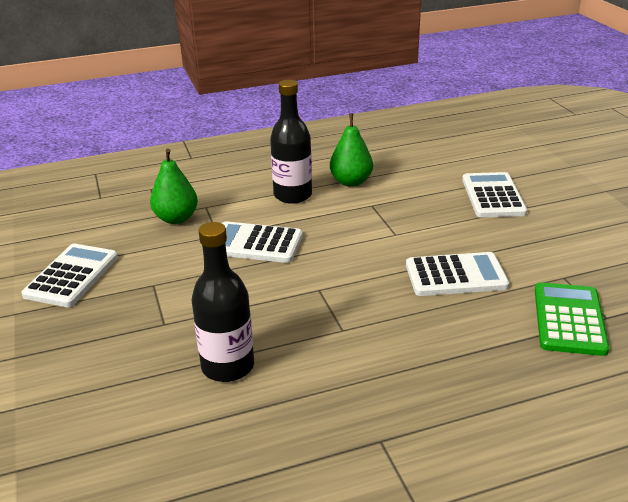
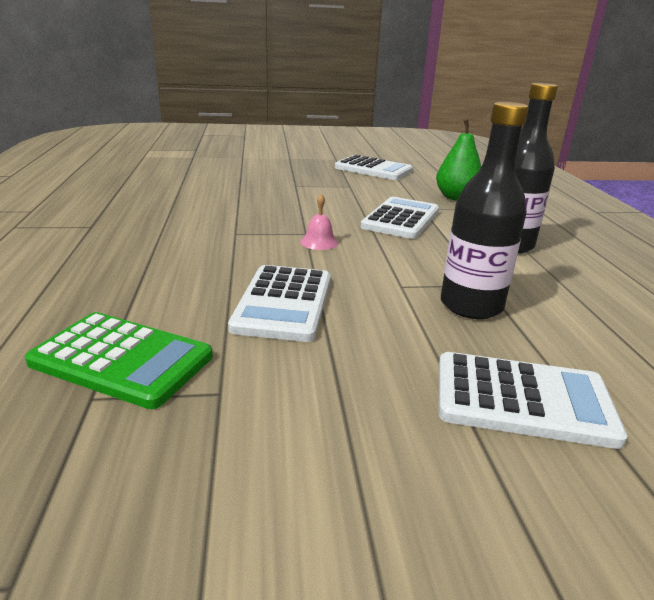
camera: 100 degrees right, 5 degrees down
(228, 366) = (228, 196): black bottle -> black bottle (471, 306)
(337, 278) = (319, 242): none -> pink bell
(351, 182) = (554, 282): green pear -> none

